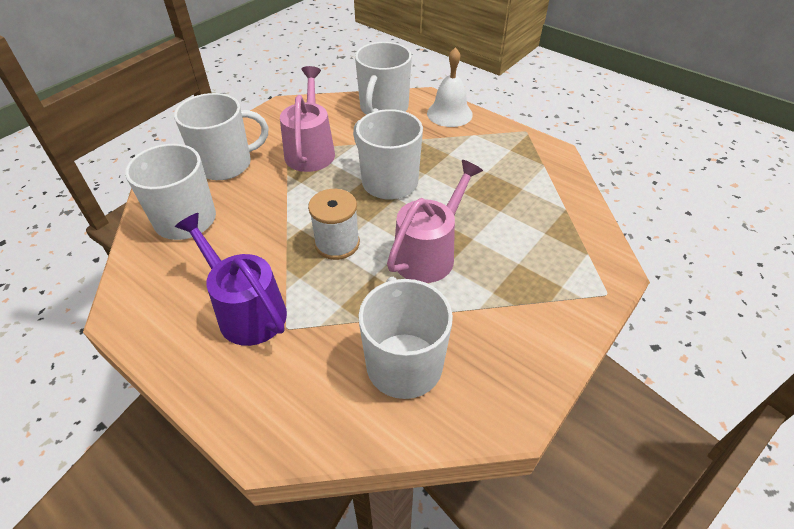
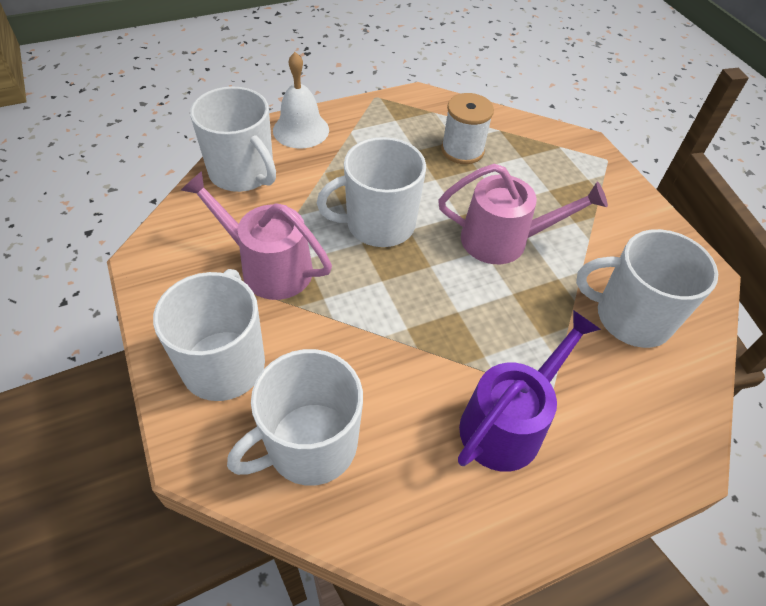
camera: 65 degrees left, 5 degrees up
(246, 310) = (509, 422): purple watering can -> purple watering can turned 150 degrees clockwise
(337, 243) = (450, 305): white spool -> white spool (462, 150)
(429, 253) = (504, 240): pink watering can -> pink watering can turned 120 degrees clockwise

